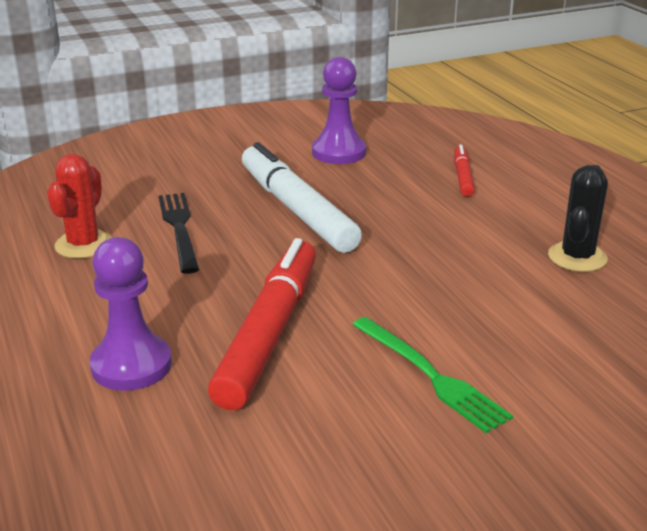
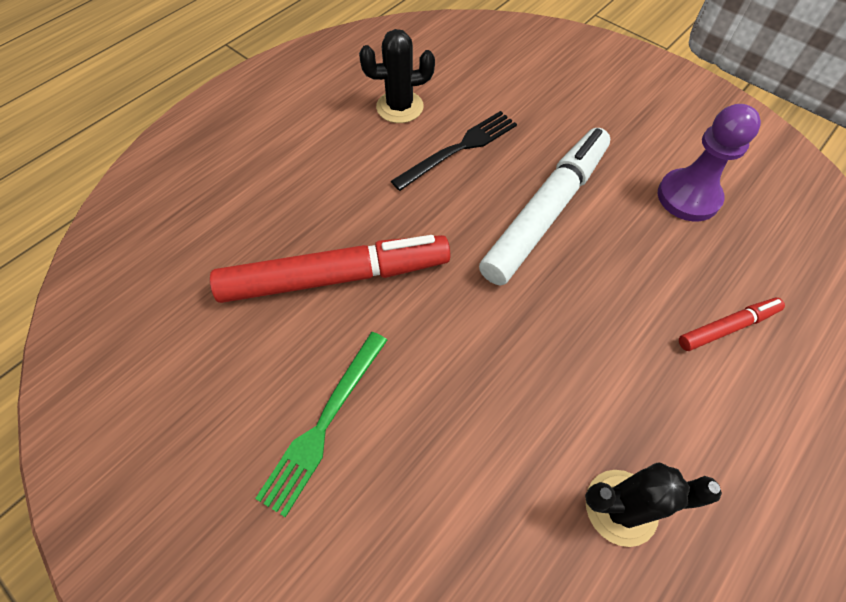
camera: 65 degrees right, 30 degrees up
(83, 245) = (400, 107): red cactus -> black cactus
(131, 365) = (258, 212): purple pawn -> none

